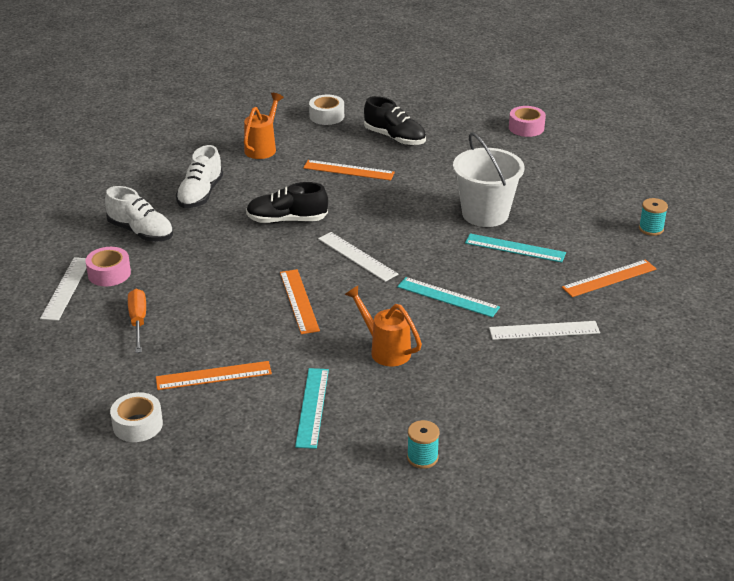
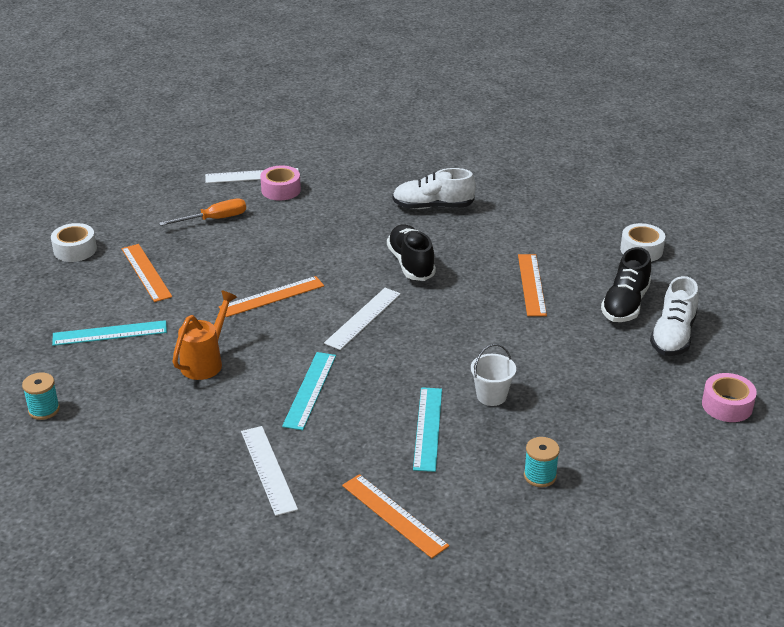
camera: 75 degrees right, 0 degrees up
(141, 232) = (353, 190): white shoe -> white shoe (673, 336)
(263, 147) = (544, 223): orange watering can -> none
(485, 214) = (491, 396): white bucket -> white bucket, size x0.52
(651, 229) = (529, 547): turquoise spool -> turquoise spool (540, 476)

